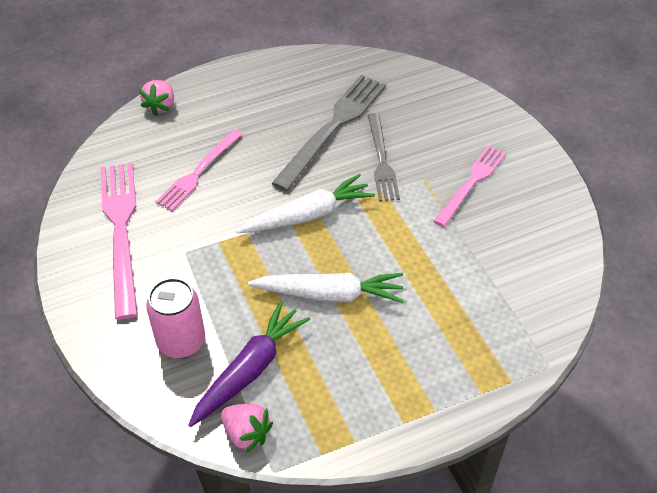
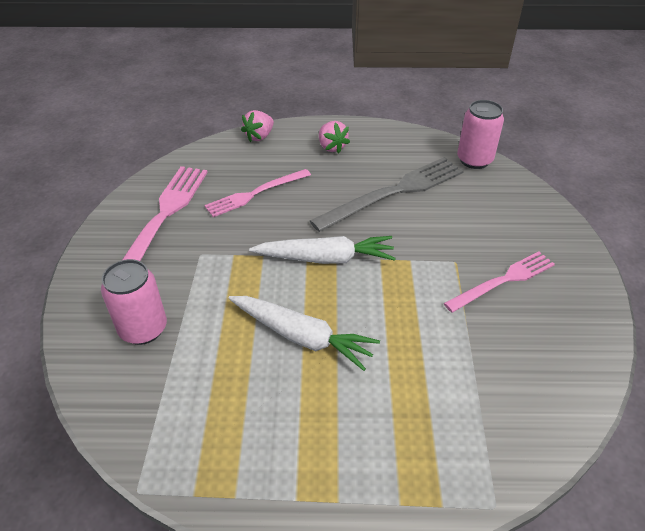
camera: 25 degrees right, 5 degrees down
(246, 434) = (138, 440): pink strawberry -> pink strawberry (331, 147)
(250, 369) = (184, 378): purple carrot -> none
(381, 160) = (423, 232): grey fork -> none
(389, 69) = (474, 160): none -> pink can

